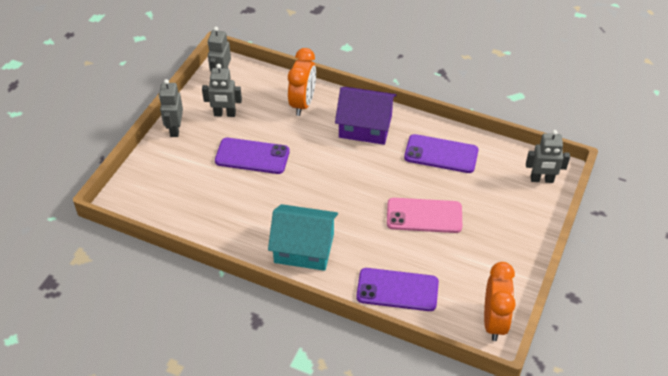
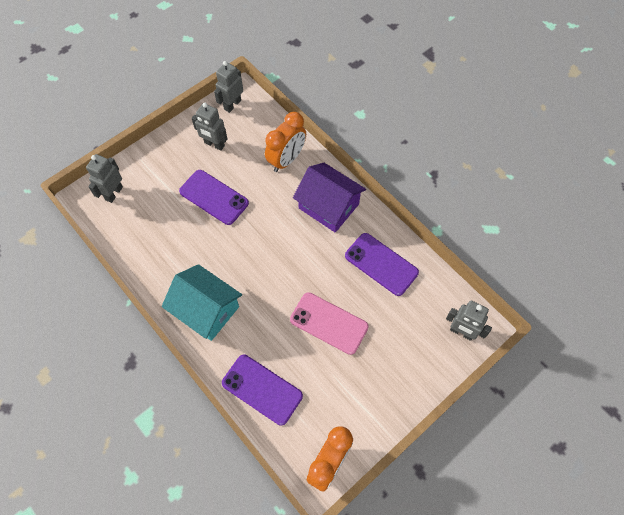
camera: 25 degrees right, 15 degrees up
(175, 129) = (165, 143): grey robot -> grey robot (114, 193)

